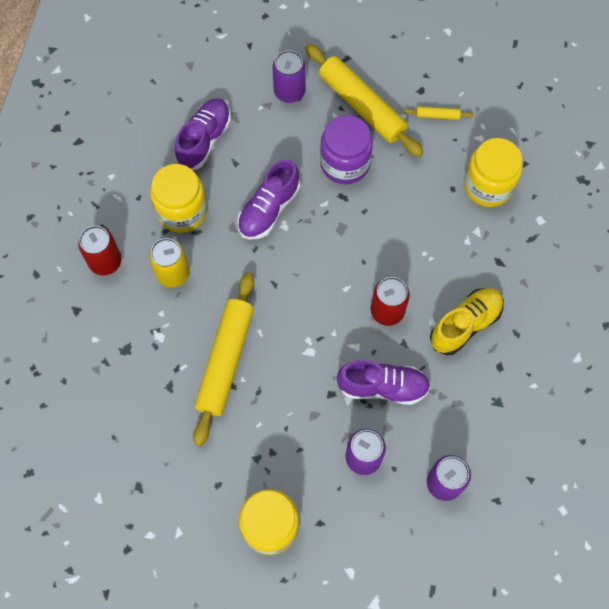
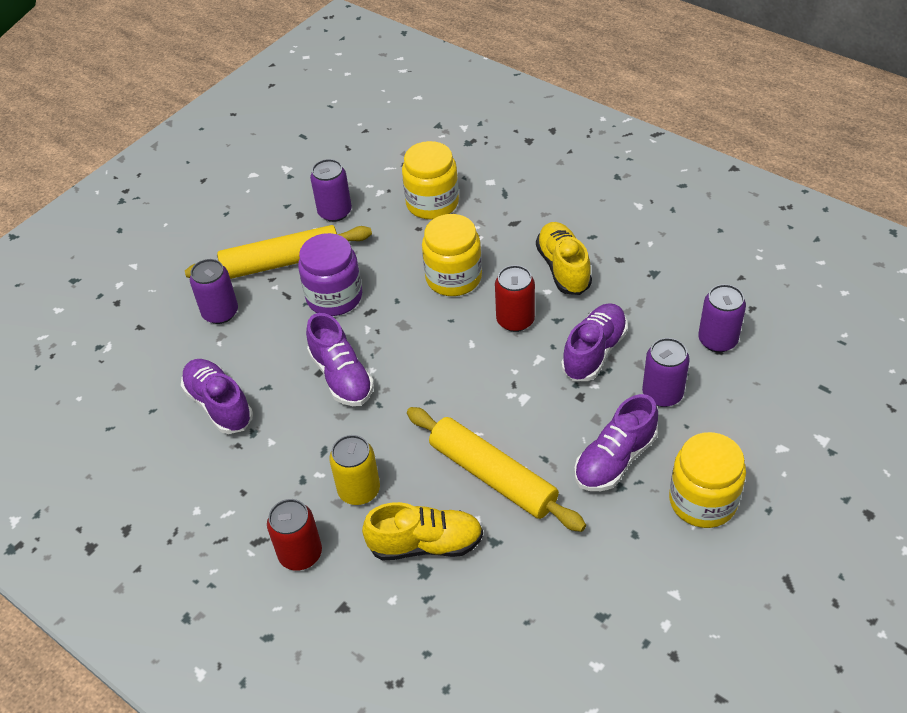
camera: 60 degrees left, 20 degrees down
(147, 340) = (425, 544): none -> yellow shoe
(182, 211) = (289, 455): yellow jar -> yellow jar (453, 278)
(280, 445) = (615, 459): none -> purple shoe
(437, 115) = (335, 212): yellow rolling pin -> purple can

